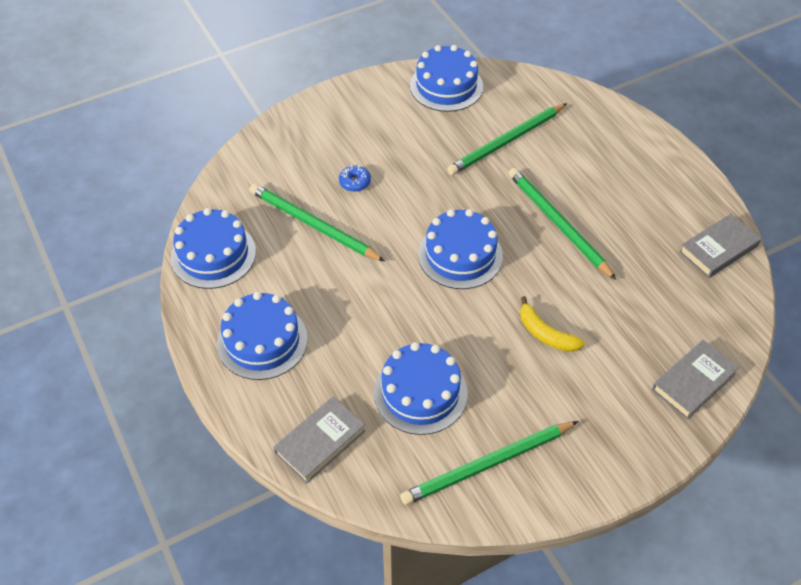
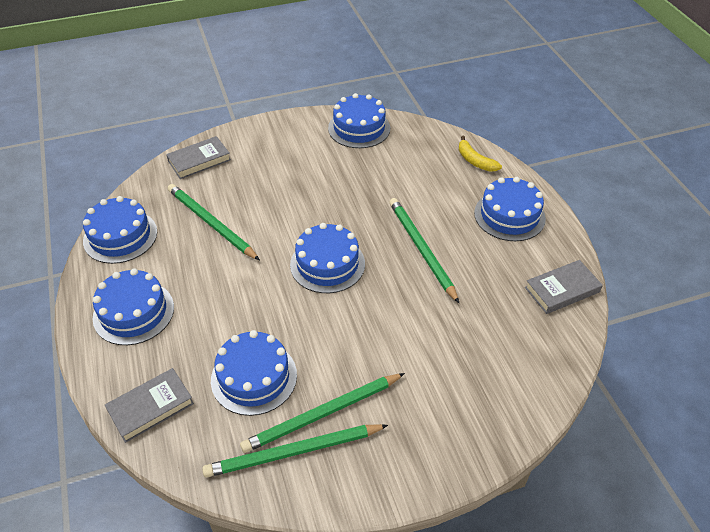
camera: 10 degrees right, 5 degrees down
(355, 182) = (257, 194): blue donut -> none
(506, 142) = (396, 177): green pencil -> green pencil (322, 414)
(546, 334) = (382, 342): yellow banana -> yellow banana (475, 161)
(643, 171) = (509, 215): none -> blue cake
(693, 382) = (508, 406): grey book -> grey book (199, 161)

